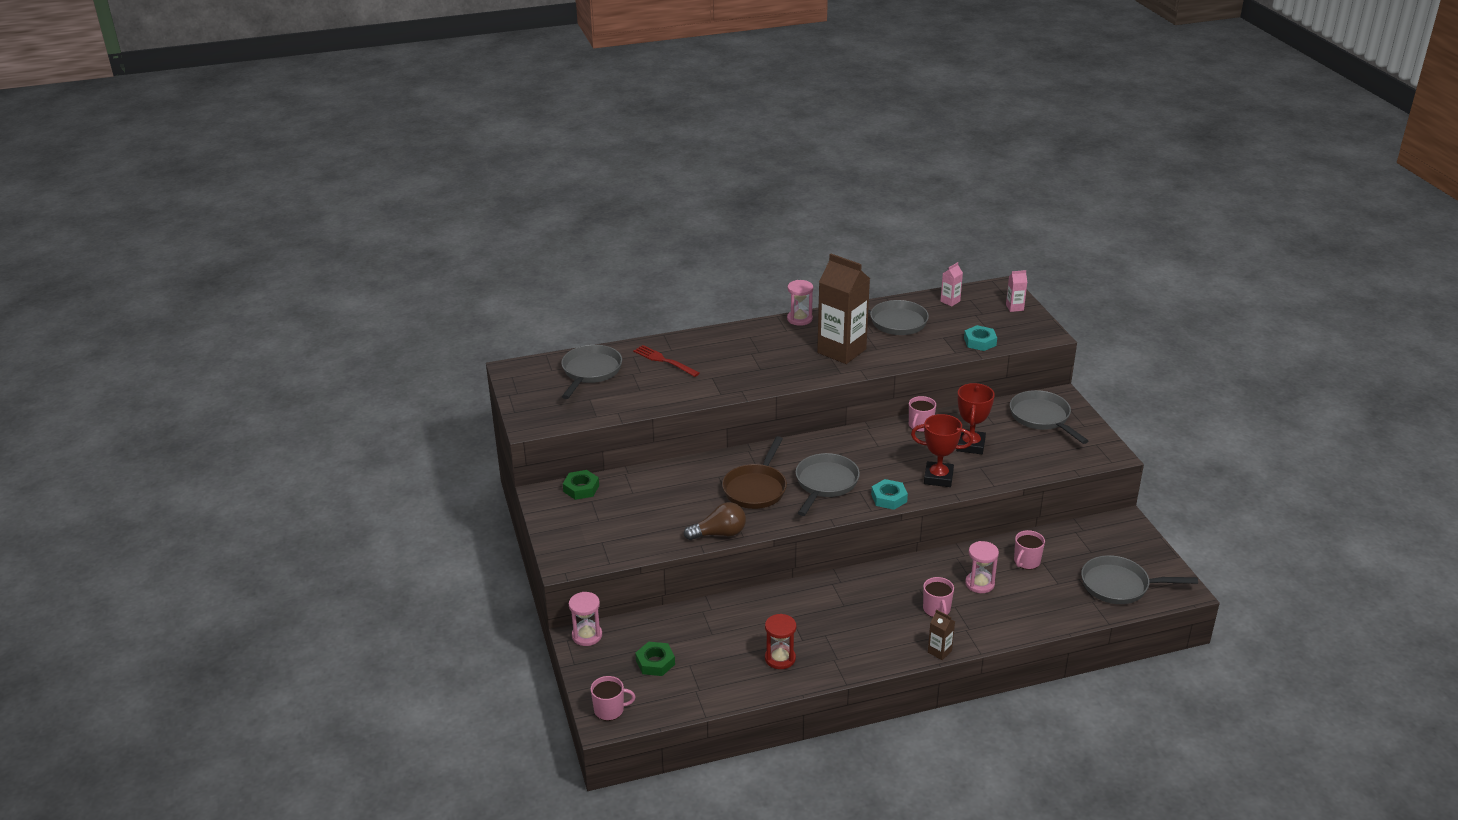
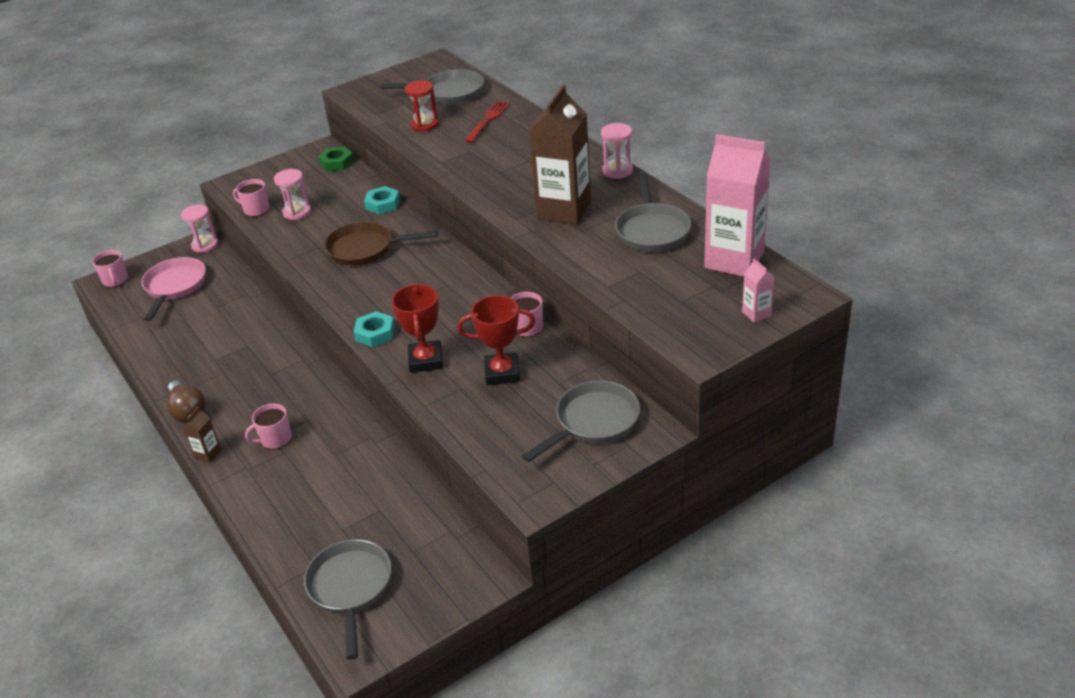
camera: 75 degrees right, 5 degrees up
(655, 662) = (175, 287): green nut -> pink pan
(719, 534) = (287, 246): brown light bulb -> brown light bulb (188, 411)
(780, 658) = (187, 352): red hourglass -> red hourglass (424, 125)
(825, 483) = (388, 287): grey pan -> none
(950, 301) = (734, 260): pink carton -> pink carton, size x2.37
(980, 342) = (645, 301): turquoise nut -> turquoise nut (383, 204)
(980, 584) = (326, 464): pink hourglass -> pink hourglass (297, 212)
(1026, 561) = (376, 495): pink mug -> pink mug (256, 210)

